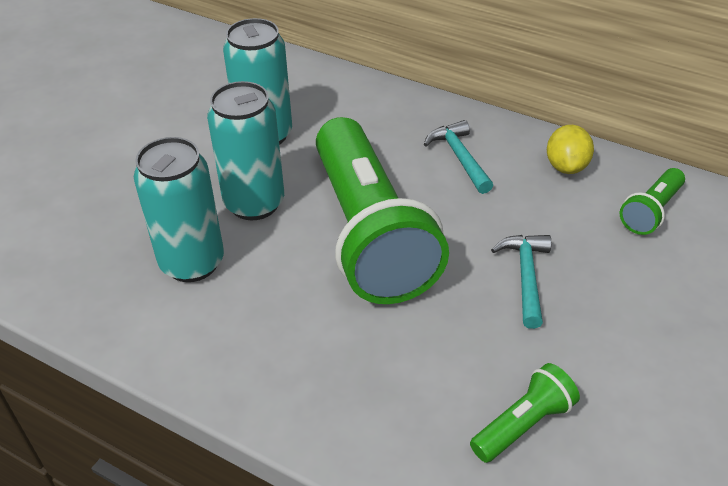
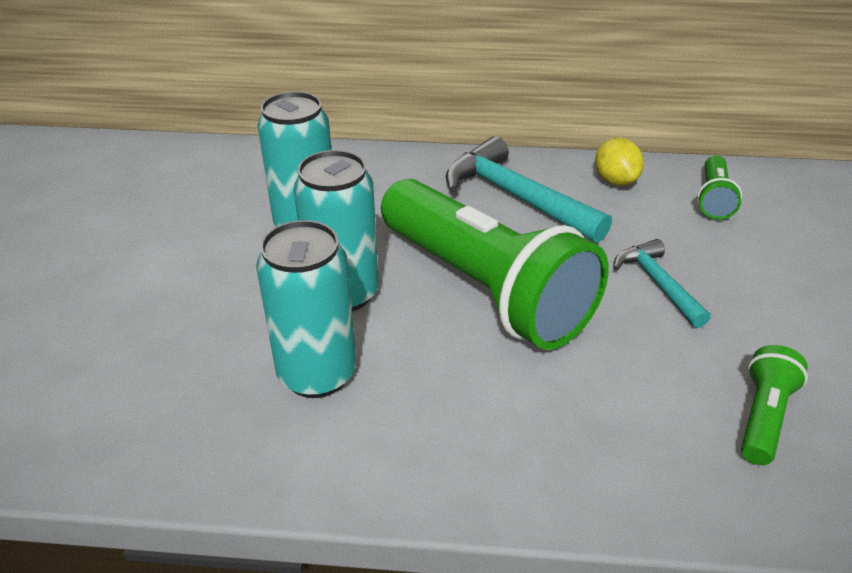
camera: 25 degrees left, 5 degrees down
(460, 157) = (516, 197): turquoise hammer -> turquoise hammer, size x1.73

